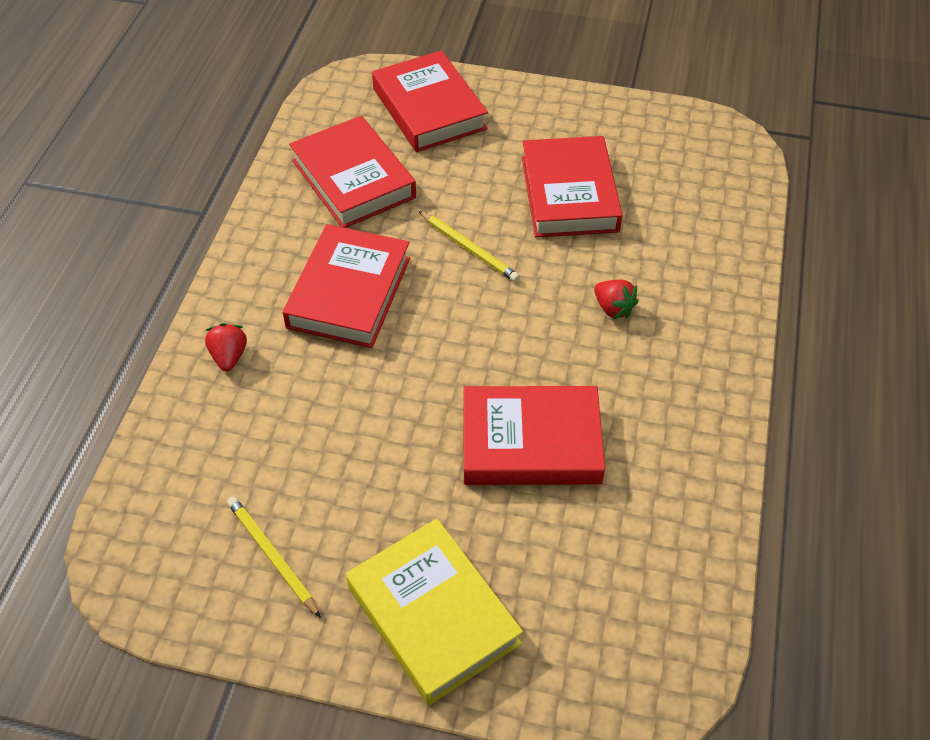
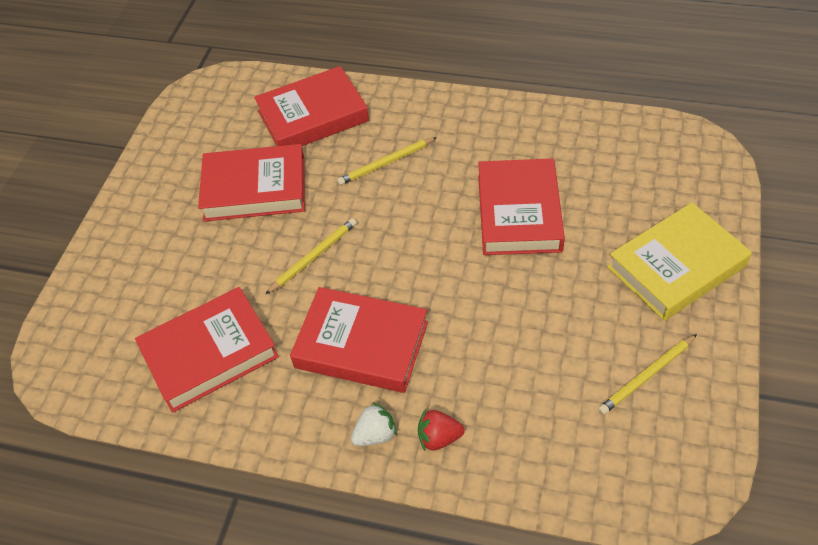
camera: 85 degrees left, 0 degrees up
(242, 306) = (375, 435): none -> white strawberry
(429, 109) = (118, 295): red book -> red book (313, 116)
(613, 308) = (386, 163): red strawberry -> yellow pencil

